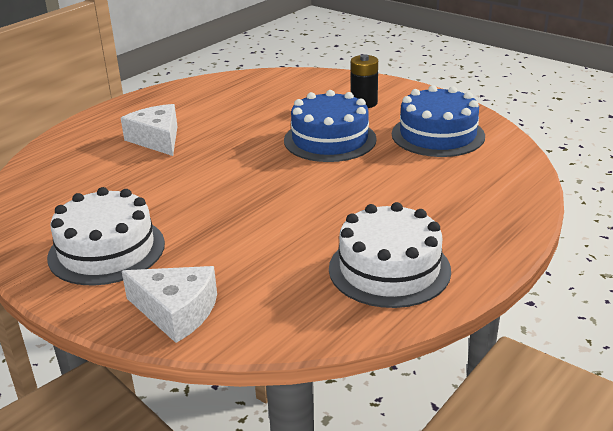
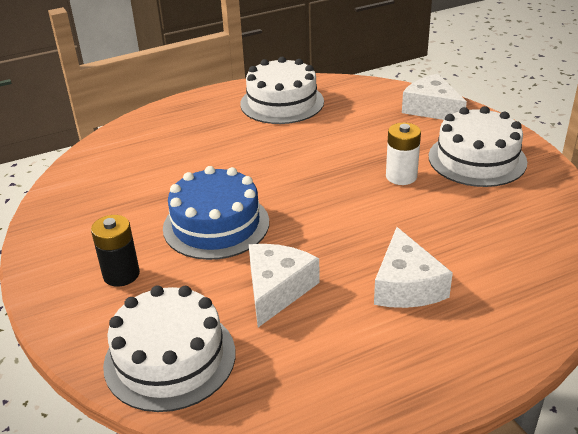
camera: 155 degrees left, 5 degrees up
(187, 212) = (401, 176): none -> white battery
(249, 119) = (277, 289): none -> white cheese
(288, 83) = (170, 358): none -> white cake
(438, 135) = (111, 200): blue cake -> none

